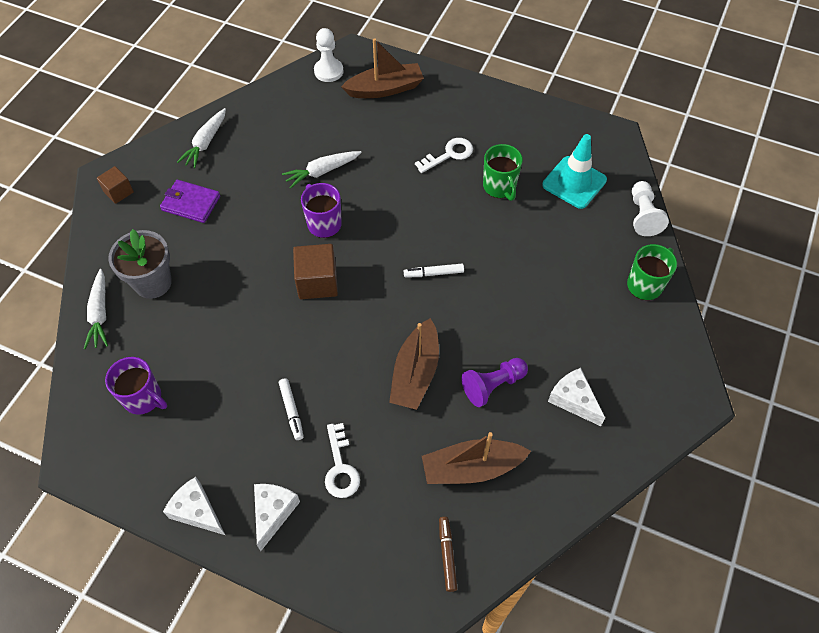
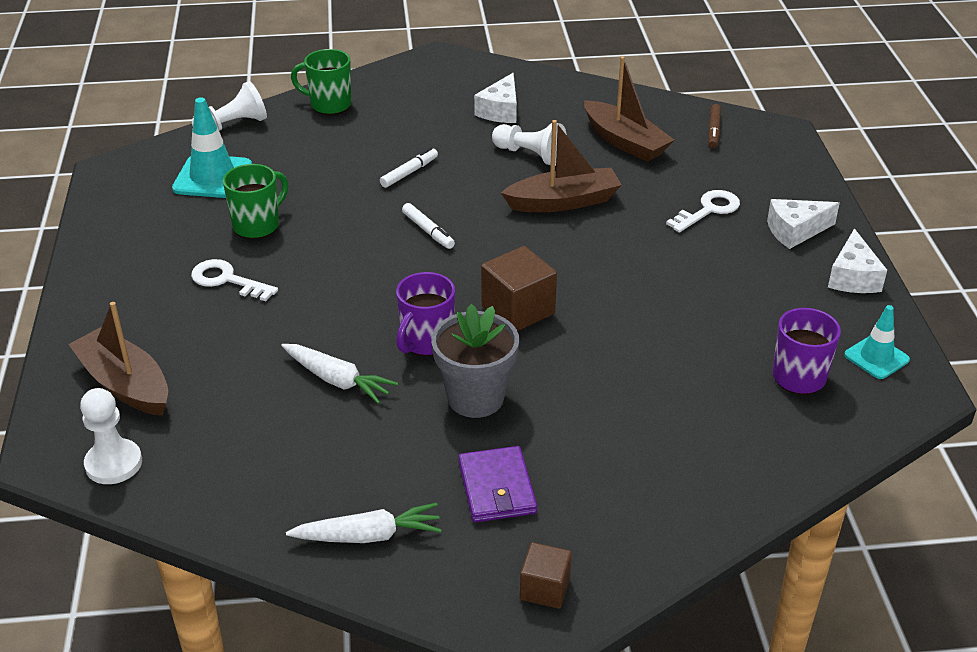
camera: 120 degrees left, 20 degrees down
(100, 314) = (747, 479): white carrot -> none
(119, 458) = (876, 357): none -> turquoise traffic cone
(153, 283) = (654, 454): grey flower pot -> grey flower pot (475, 398)
(292, 411) = (689, 262): white marker -> white marker (409, 172)
(447, 555) = (713, 131): brown marker -> brown marker turned 45 degrees counterclockwise
(493, 385) = (530, 155): purple pawn -> white pawn

